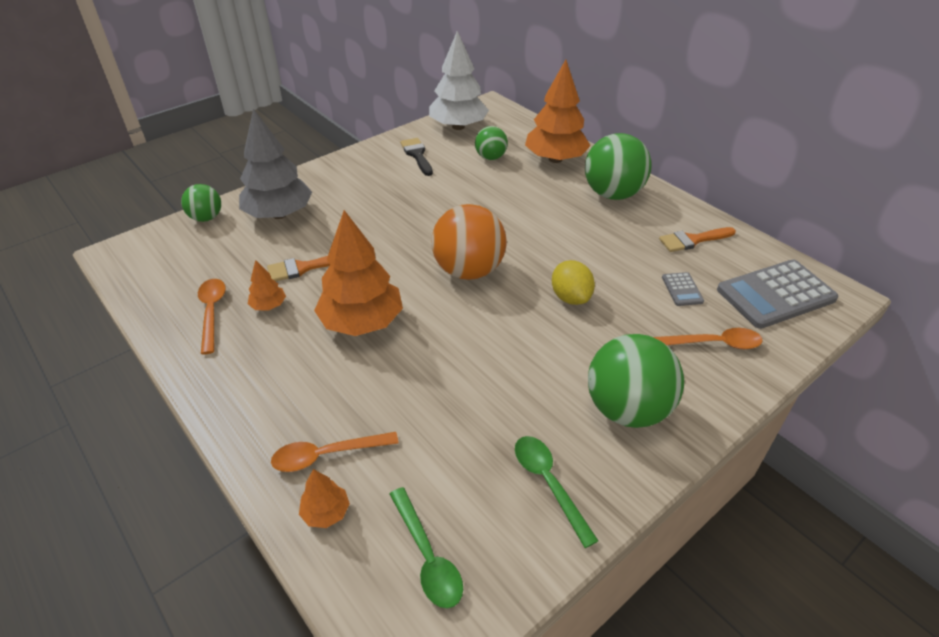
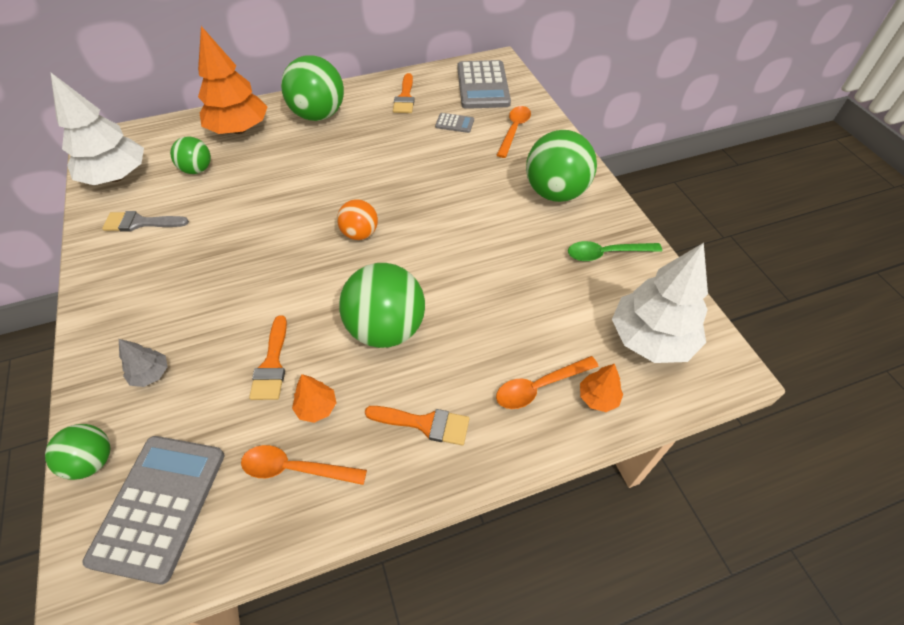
camera: 70 degrees left, 10 degrees up
(176, 258) = (159, 506): none -> grey calculator
(266, 377) = (425, 423): none -> orange brush
(279, 214) = (151, 374): grey tree -> grey tree, size x0.45
(327, 455) = (539, 386): orange spoon -> orange spoon turned 60 degrees clockwise
(362, 322) = (386, 329): orange tree -> green ball
(417, 155) = (140, 223): black brush -> grey brush
(427, 556) = (651, 339): green spoon -> white tree
(468, 270) = (360, 233): orange ball -> orange ball, size x0.55
(570, 297) = (430, 182): yellow lemon -> none

